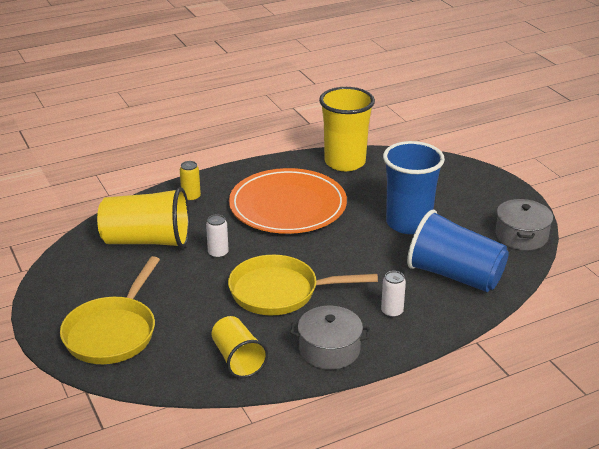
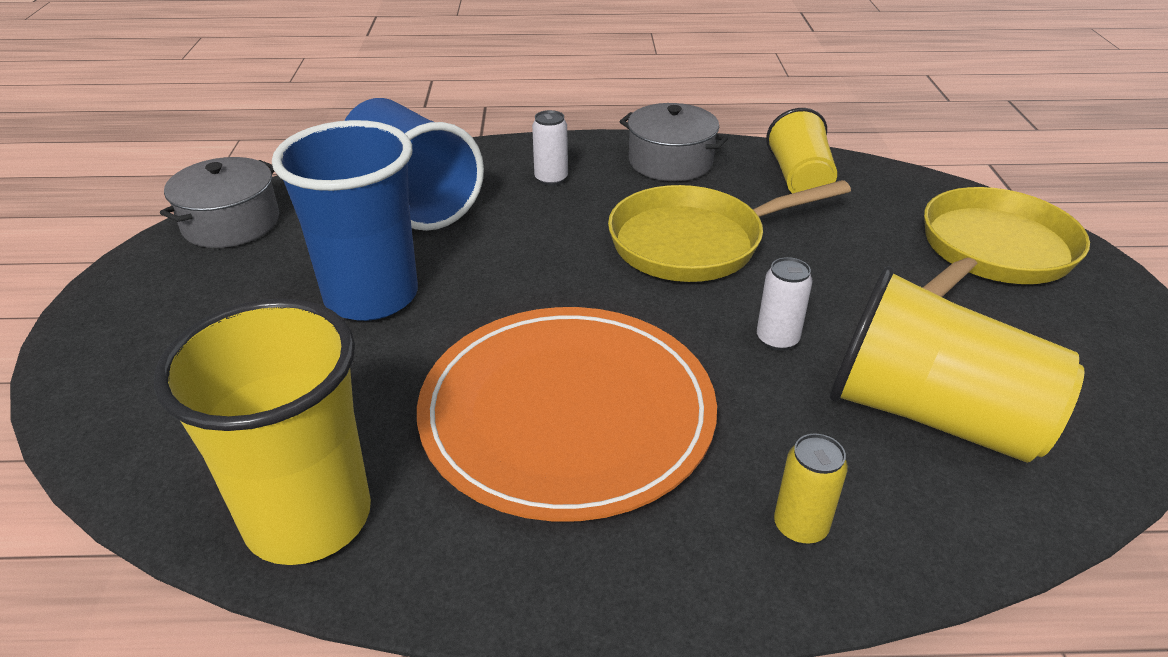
camera: 155 degrees left, 5 degrees up
(280, 292) = (695, 242): yellow pan -> yellow pan turned 135 degrees clockwise

